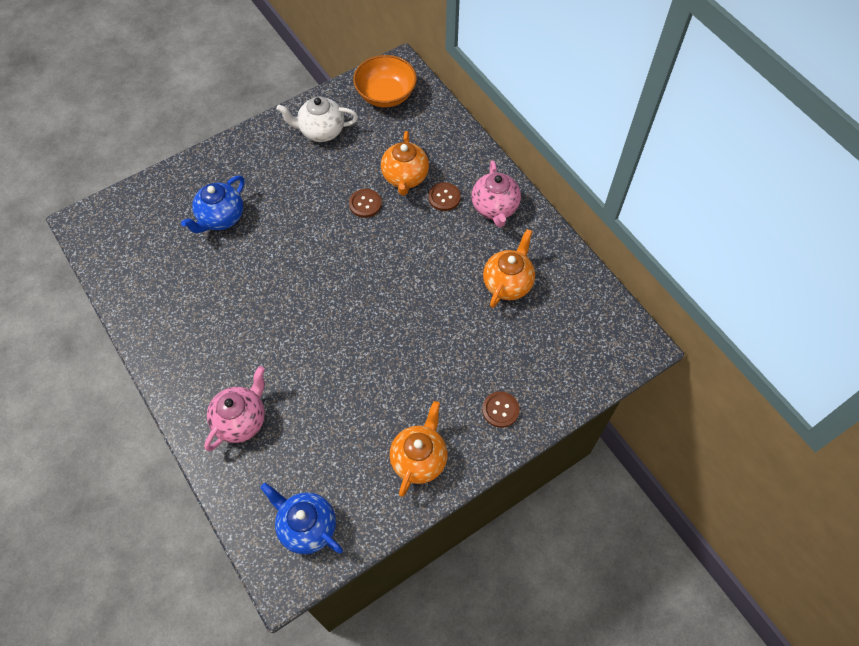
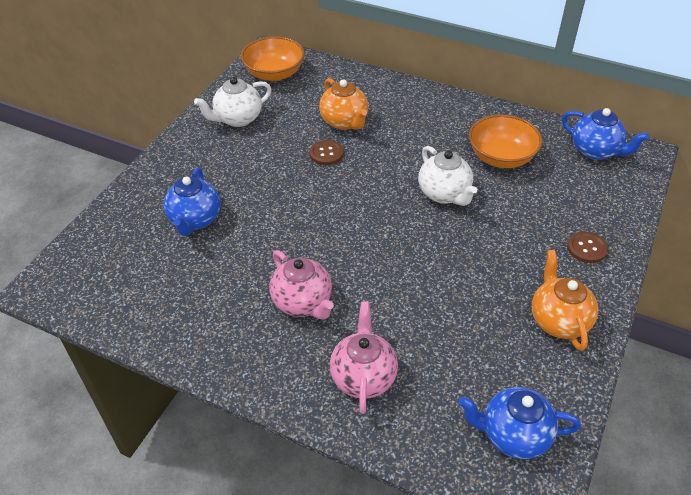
camera: 30 degrees left, 15 degrees down
(428, 295) = (444, 194): none -> white teapot
(444, 197) = (391, 122): brown button -> none
(495, 208) = (440, 112): pink teapot -> pink teapot (303, 303)
(508, 283) = (501, 157): orange teapot -> orange bowl
(598, 320) = (596, 151): none -> blue teapot

